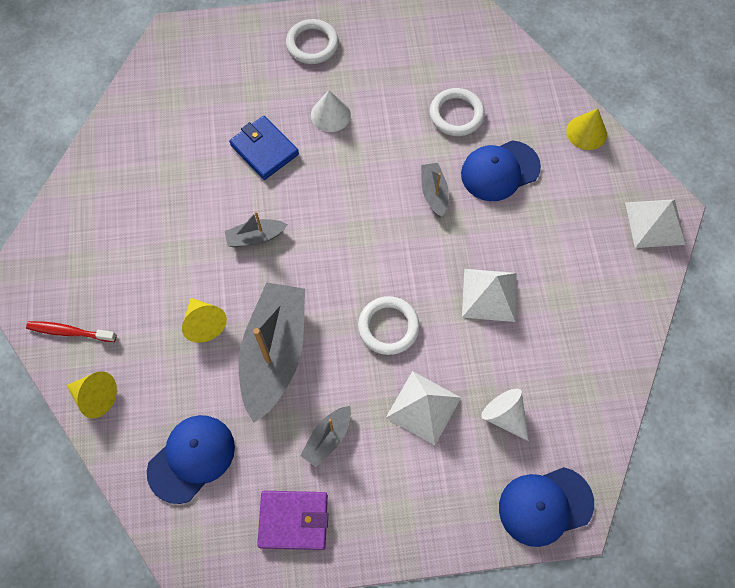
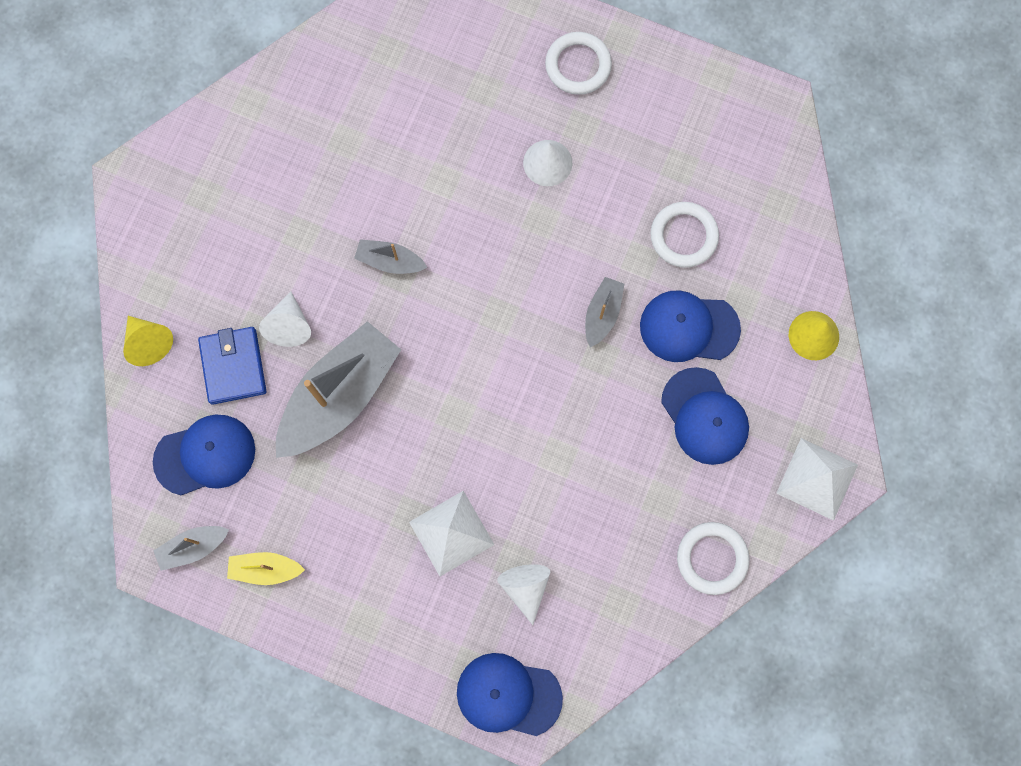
camera: 30 degrees right, 10 degrees up
(70, 332) = (157, 262): red toothbrush -> none
(204, 323) = (289, 326): yellow cone -> white cone
(264, 150) = (454, 166): blue wallet -> blue wallet (233, 366)
(293, 520) = (266, 569): purple wallet -> yellow boat
(328, 438) = (342, 510): grey boat -> grey boat (193, 547)
(388, 327) = (467, 432): white ring -> white ring (712, 558)
(489, 295) = (589, 457): white pyramid -> none
(551, 223) = (704, 416): none -> blue cap

